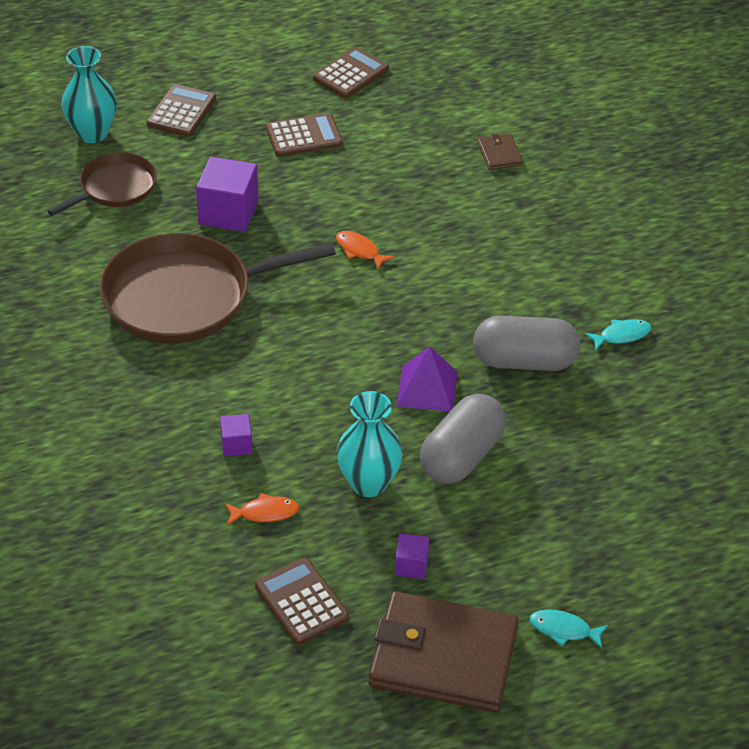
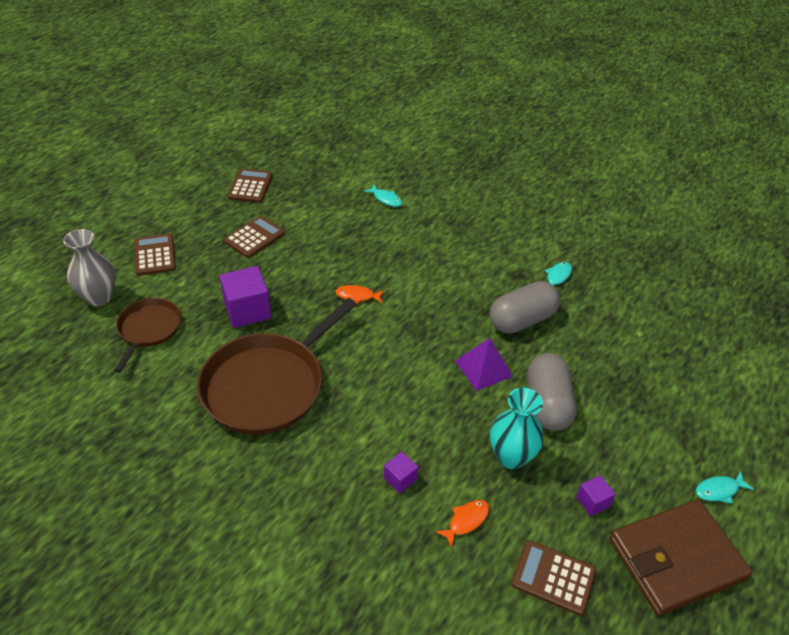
camera: 35 degrees left, 0 degrees up
(92, 133) = (99, 297): turquoise vase -> grey vase
(499, 154) = (386, 199): brown wallet -> turquoise fish

